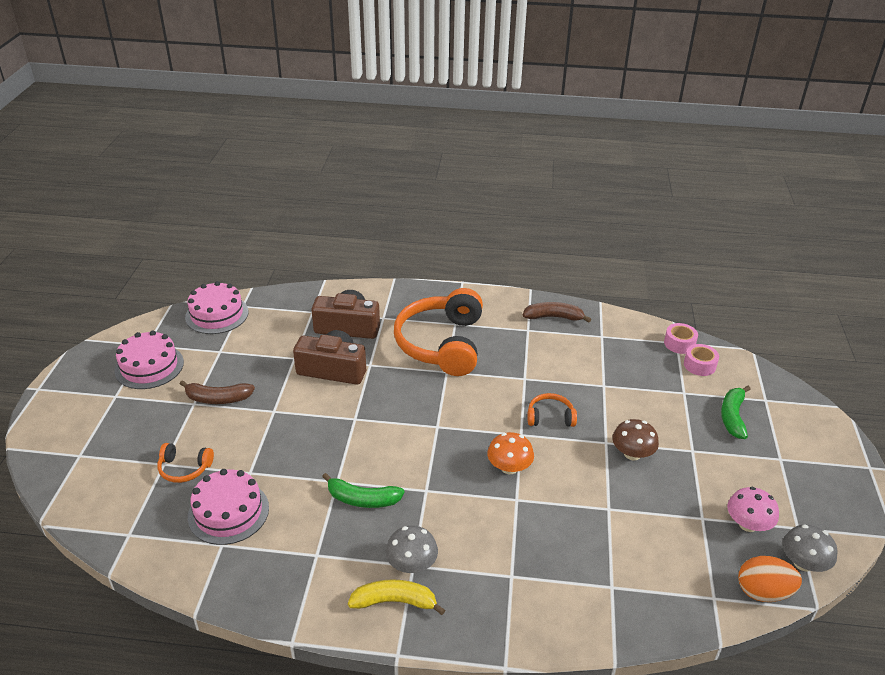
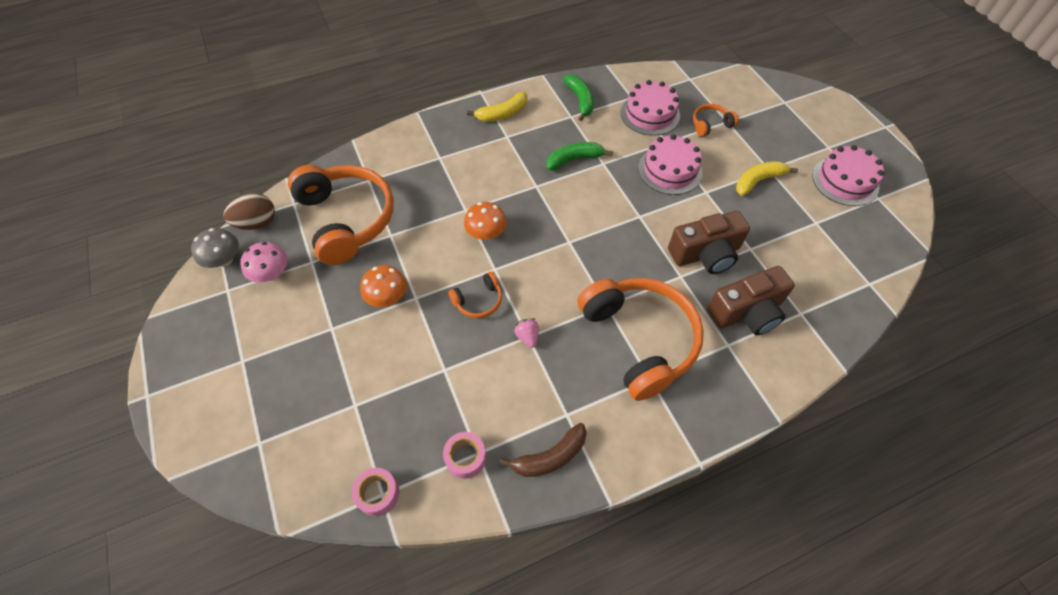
camera: 150 degrees right, 20 degrees up
(217, 314) = (875, 260): pink cake -> pink cake (670, 170)
(218, 399) = (758, 181): brown banana -> yellow banana
(412, 564) = (508, 136): grey mushroom -> none
(525, 378) = (527, 337): none -> pink strawberry
(632, 454) = (387, 297): brown mushroom -> orange mushroom
(652, 548) = (347, 219): none -> orange headphones
(699, 365) = (345, 464): pink tape -> pink tape (465, 457)
(732, 417) = (295, 395): green banana -> green banana (580, 101)
(763, 592) = (257, 223): orange egg -> brown egg

